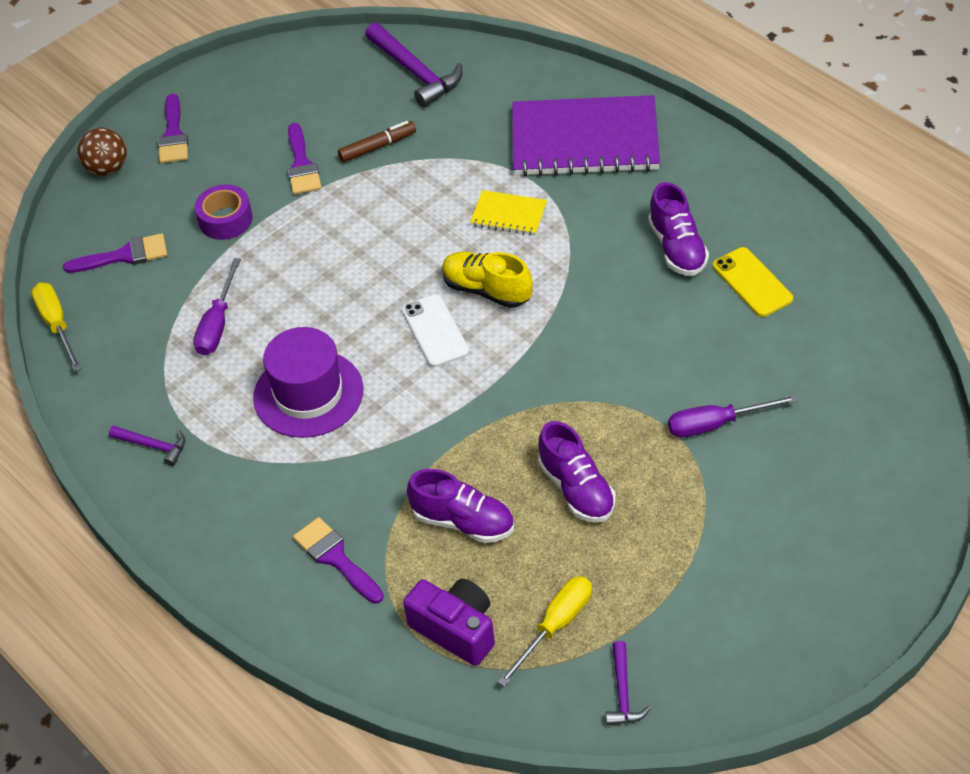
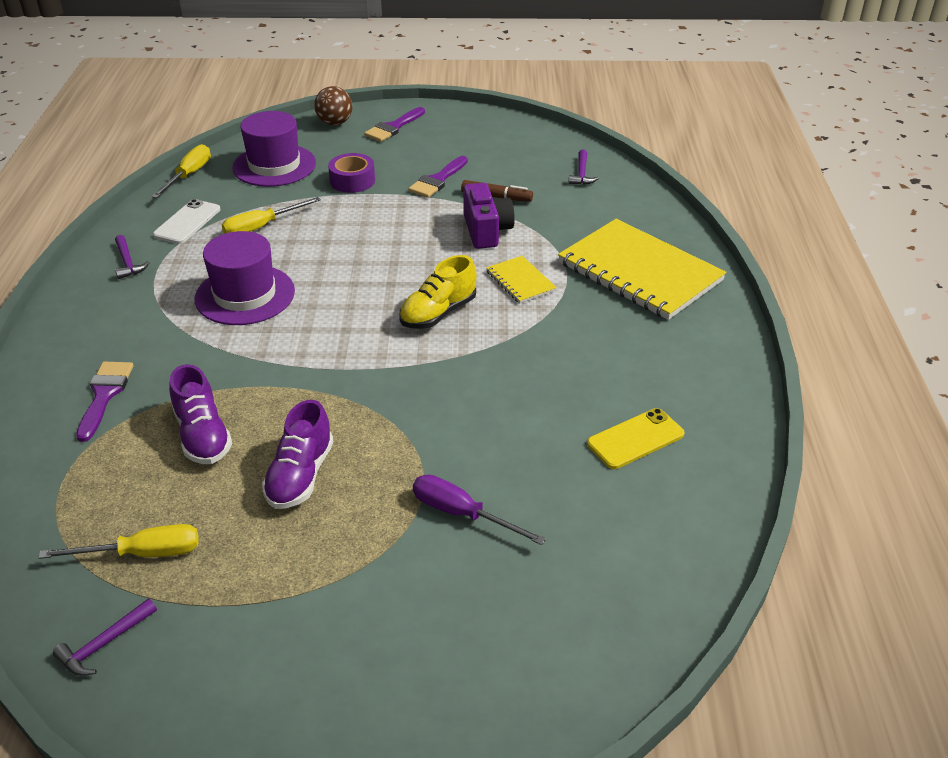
camera: 40 degrees right, 10 degrees down
(124, 256) = (274, 165): purple brush -> purple hat
(217, 324) = (261, 227): purple screwdriver -> yellow screwdriver
(415, 72) = (581, 173): purple hammer -> purple hammer, size x0.54
(435, 331) = (370, 314): white phone -> white phone (187, 222)
(456, 629) = (88, 498): purple camera -> purple camera (486, 231)
(487, 290) = (438, 313): yellow shoe -> yellow shoe turned 120 degrees counterclockwise
(585, 140) = (639, 272): purple notebook -> yellow notebook
(677, 248) = (609, 377): purple shoe -> none
(752, 282) = (635, 439): yellow phone -> yellow phone turned 45 degrees clockwise

